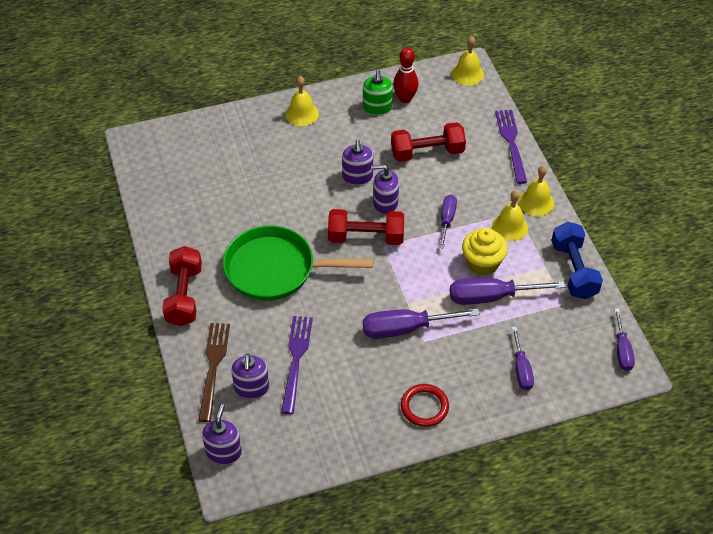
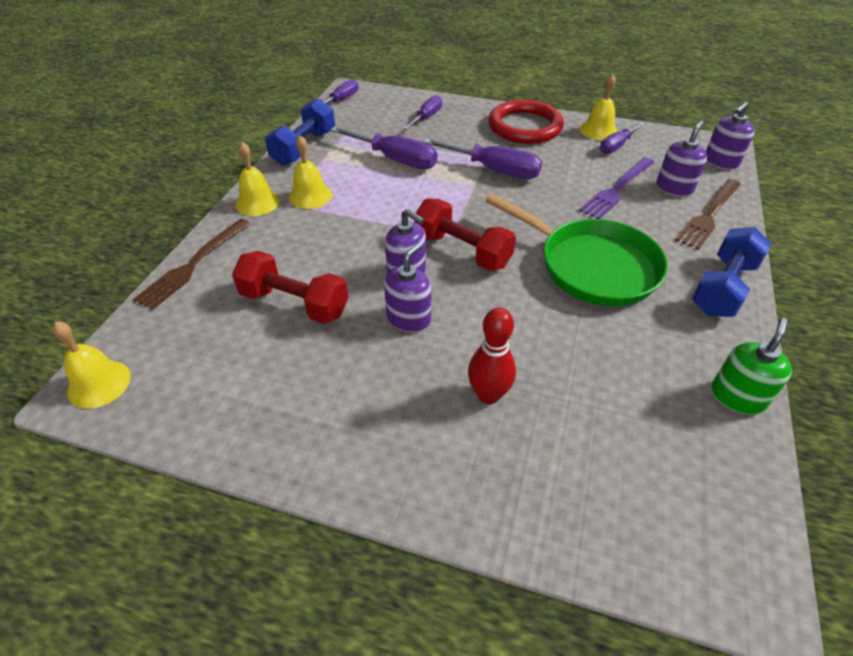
camera: 145 degrees left, 5 degrees down
(184, 296) = (723, 288): red dumbbell -> blue dumbbell
(302, 114) = (399, 462): yellow bell -> yellow bell (598, 131)
(377, 107) = (279, 404): green soap dispenser -> green soap dispenser (737, 396)
(405, 98) = (227, 395): red bowling pin -> red bowling pin (488, 395)
(424, 407) = (525, 126): red ring -> red ring, size x1.69
(447, 220) = (360, 227): purple screwdriver -> purple screwdriver (616, 146)
(482, 263) = (372, 182): yellow cupcake -> none
(511, 142) = (192, 265): purple fork -> brown fork

